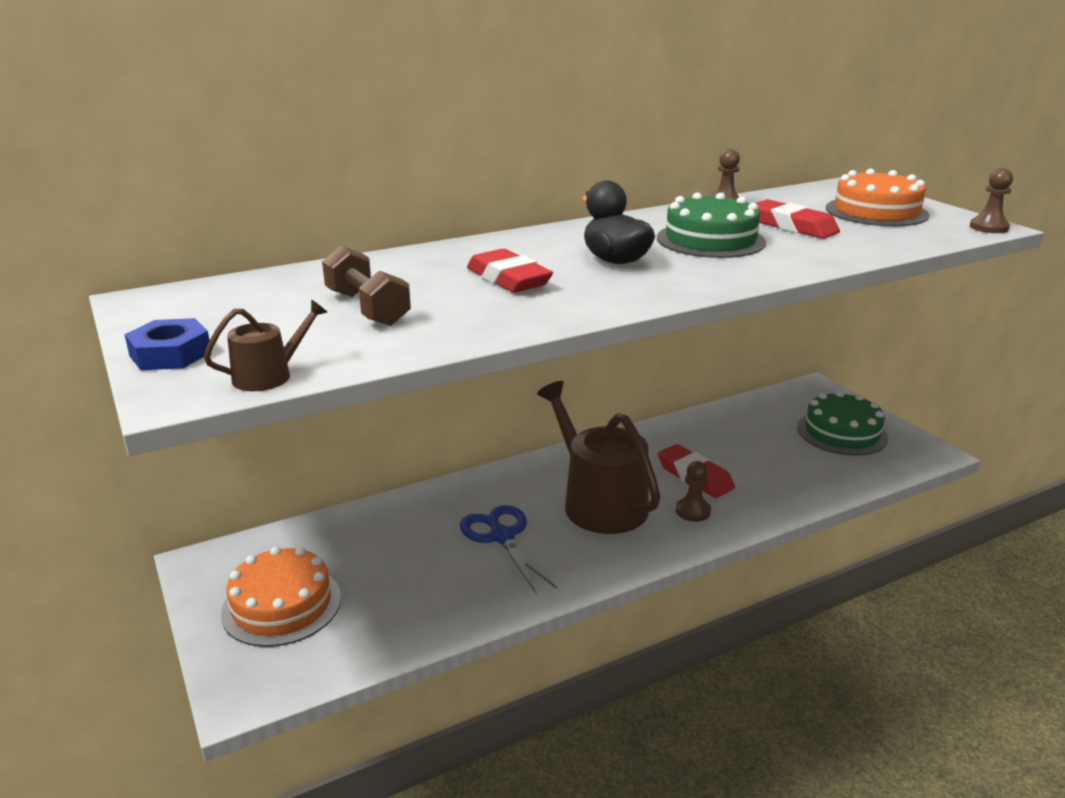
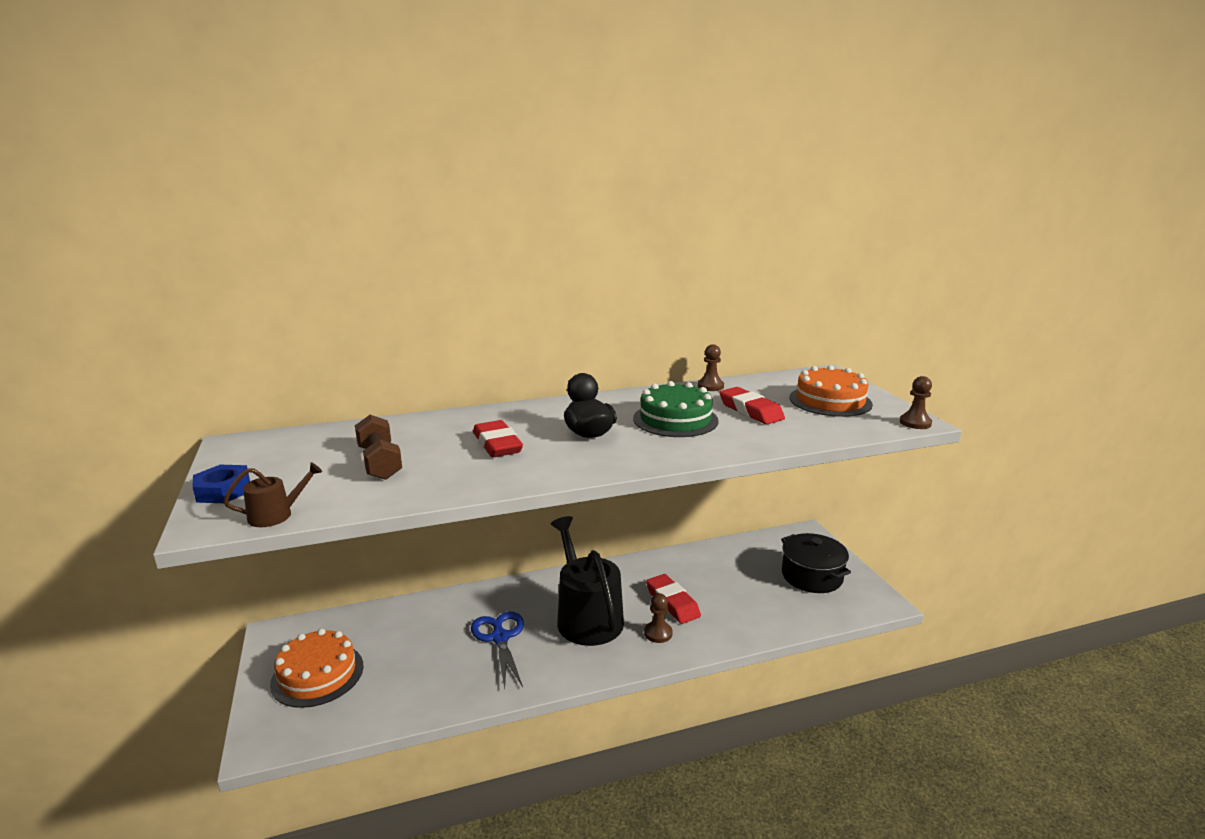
camera: 10 degrees right, 5 degrees down
(599, 502) = (586, 617): brown watering can -> black watering can
(842, 432) = (812, 576): green cake -> black pot

